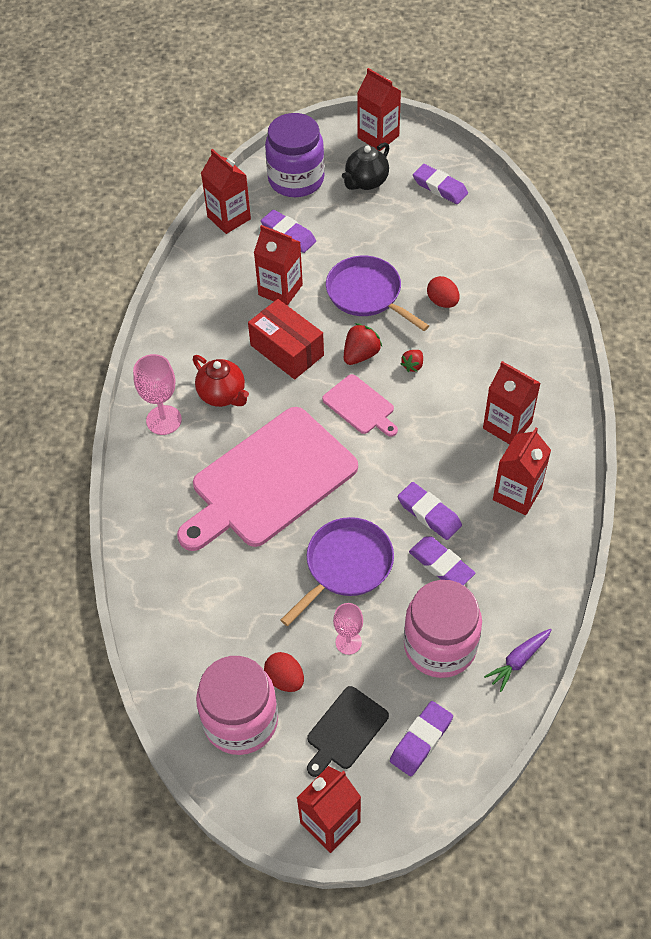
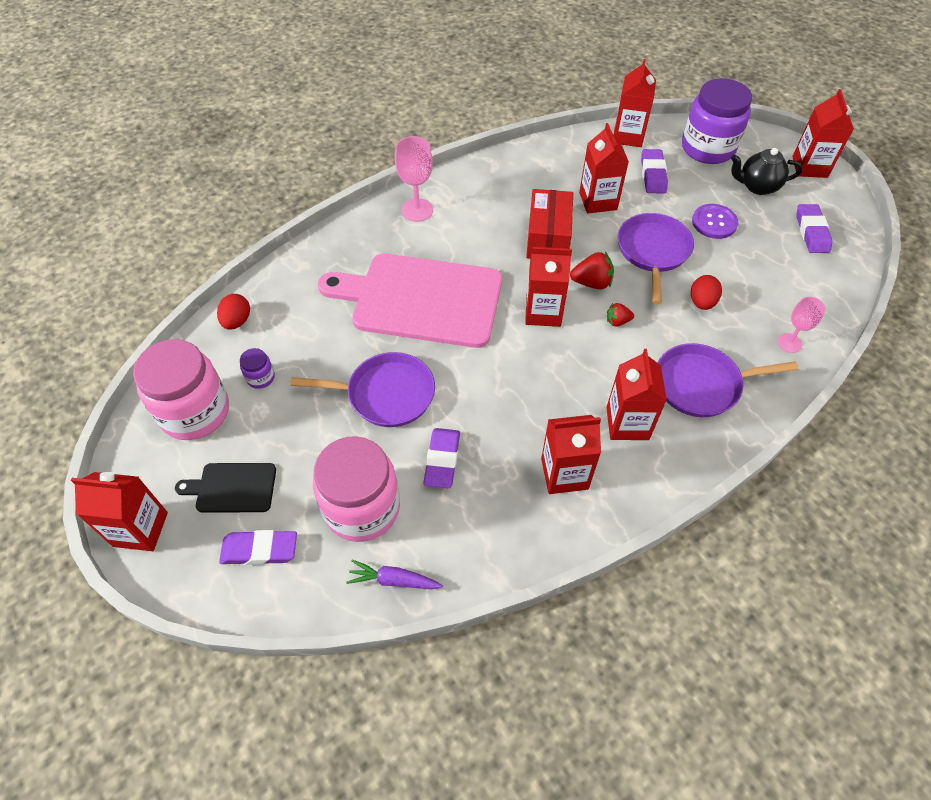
camera: 50 degrees right, 0 degrees up
(222, 395) = (470, 227): red teapot -> none
(247, 649) = (260, 377): none -> purple jar
(285, 679) = (251, 418): red egg -> red egg (237, 321)
(348, 642) = (316, 439): pink goblet -> pink goblet (789, 343)
(360, 406) = (543, 312): pink cutting board -> red carton
(375, 235) = (714, 222): none -> purple button
(429, 514) = (485, 420): purple eraser -> none
(512, 357) = (701, 384): none -> purple pan

